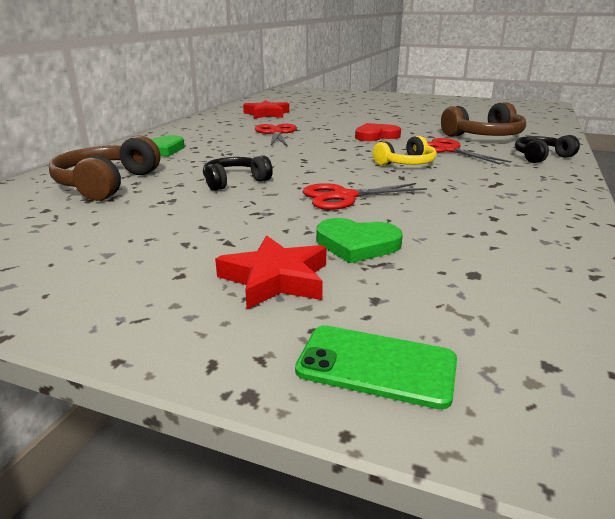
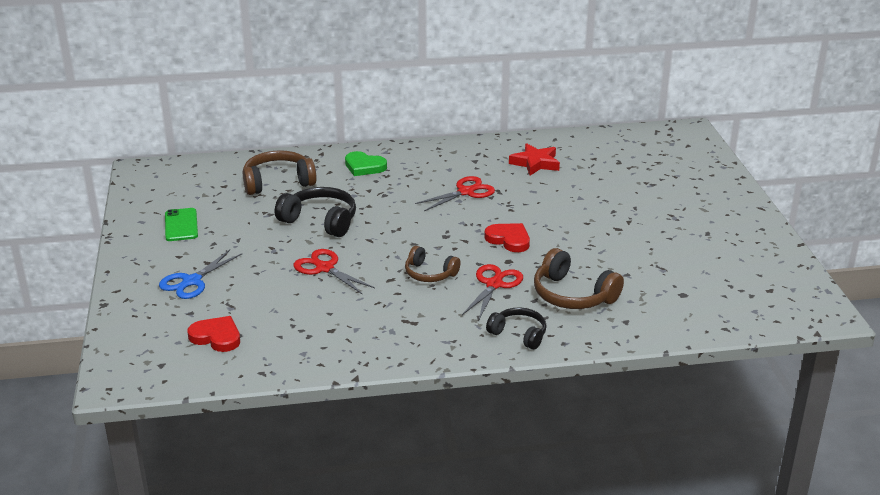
camera: 60 degrees right, 5 degrees up
(234, 181) = (320, 221): black headphones -> black headphones, size x1.55
(275, 279) = (192, 281): red star -> blue scissors
(357, 244) = (249, 292): green heart -> none
(376, 365) = (137, 325): green phone -> green phone (181, 225)
(406, 163) = (429, 274): yellow headphones -> brown headphones
(471, 291) = (216, 337): none -> red heart

